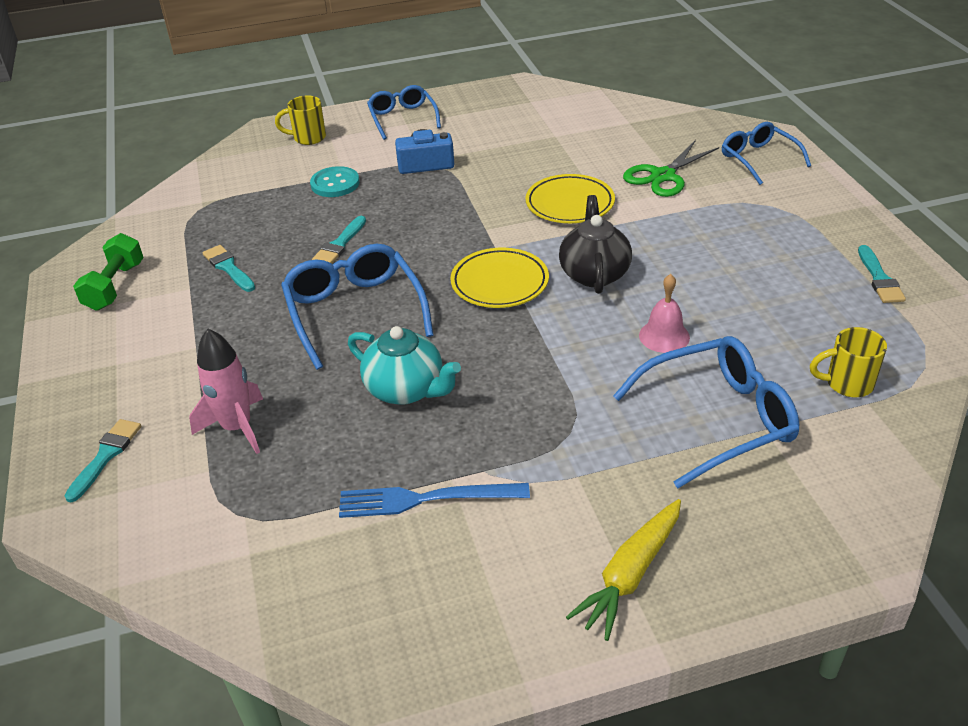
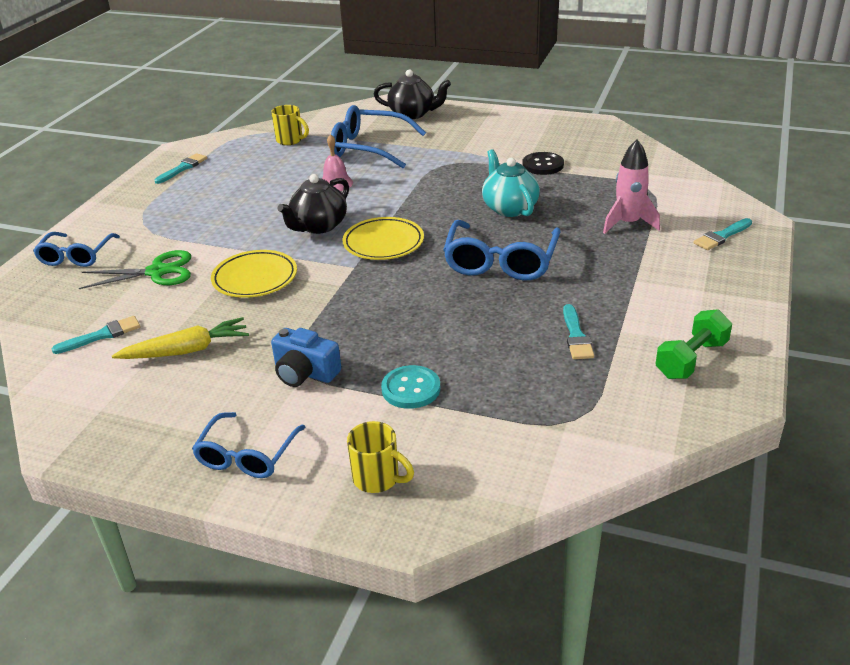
camera: 145 degrees left, 5 degrees down
(339, 244) = (465, 319): turquoise brush -> turquoise brush (102, 335)
(426, 499) = (543, 165): blue fork -> black button
(630, 574) = (480, 122): yellow carrot -> yellow carrot (186, 350)
(772, 543) = (413, 114): none -> black teapot

